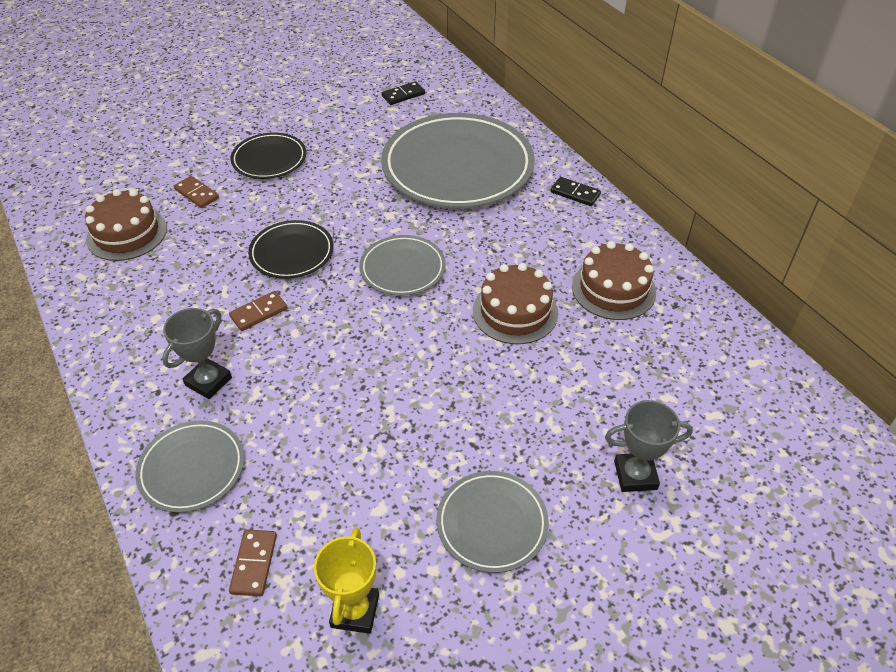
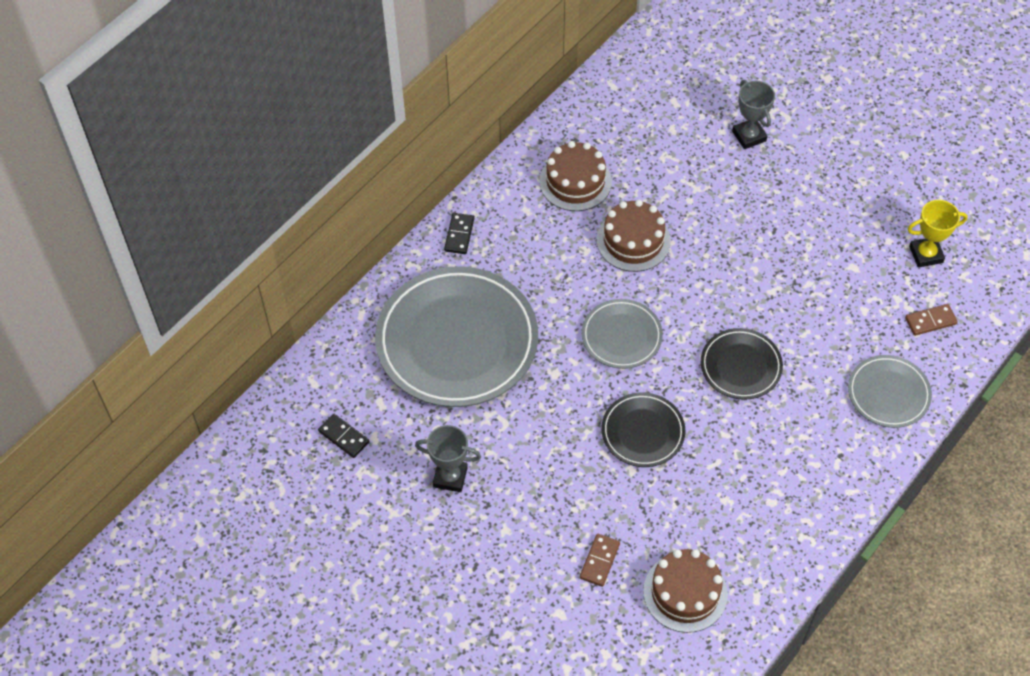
camera: 110 degrees left, 10 degrees up
(208, 381) = (812, 424): grey trophy -> grey trophy (450, 477)
(259, 313) = (725, 423): brown domino -> none
(269, 159) = (515, 519): black plate -> black plate (741, 366)
(492, 523) = (828, 203): grey plate -> none

